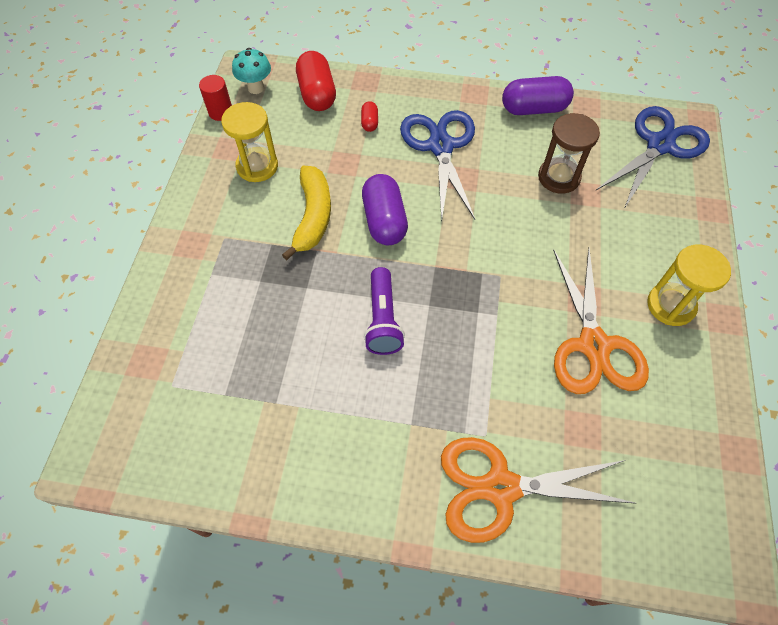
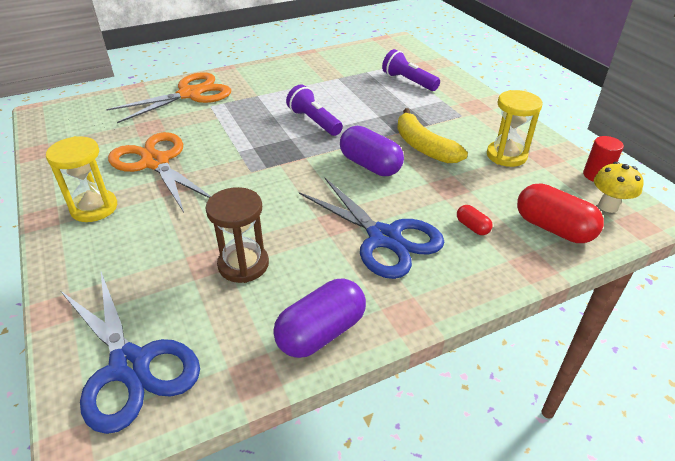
camera: 145 degrees right, 20 degrees down
(202, 335) = (408, 81): none -> purple flashlight
(256, 88) = (608, 206): turquoise mushroom -> yellow mushroom
(659, 145) = (130, 365): blue scissors -> blue scissors turned 45 degrees counterclockwise

